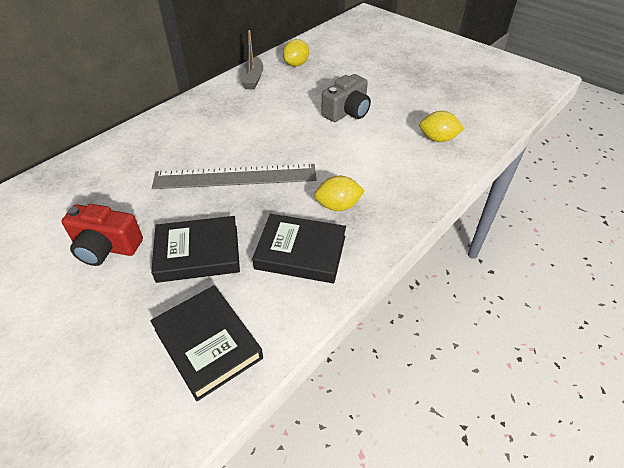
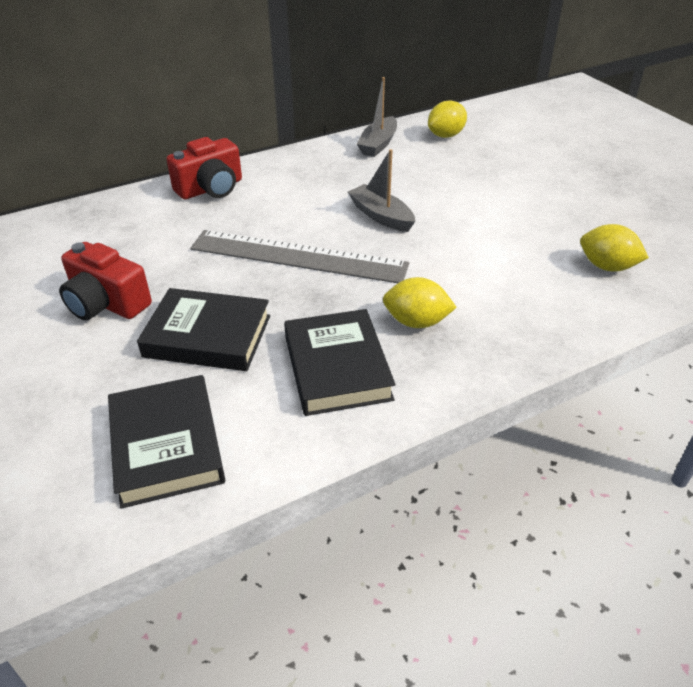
camera: 20 degrees right, 5 degrees down
(144, 137) = (211, 188): none -> red camera
(279, 133) = (381, 216): none -> grey boat
(300, 252) = (337, 367): black book -> black book turned 45 degrees clockwise
(347, 112) = (488, 206): grey camera -> none

